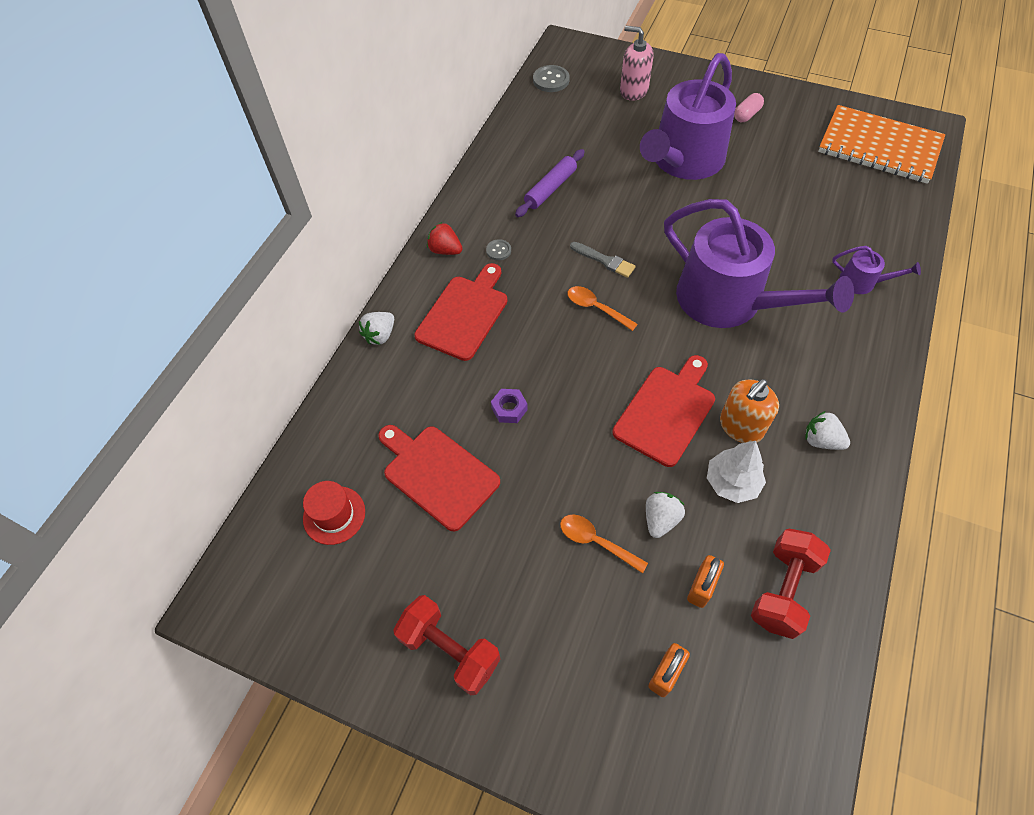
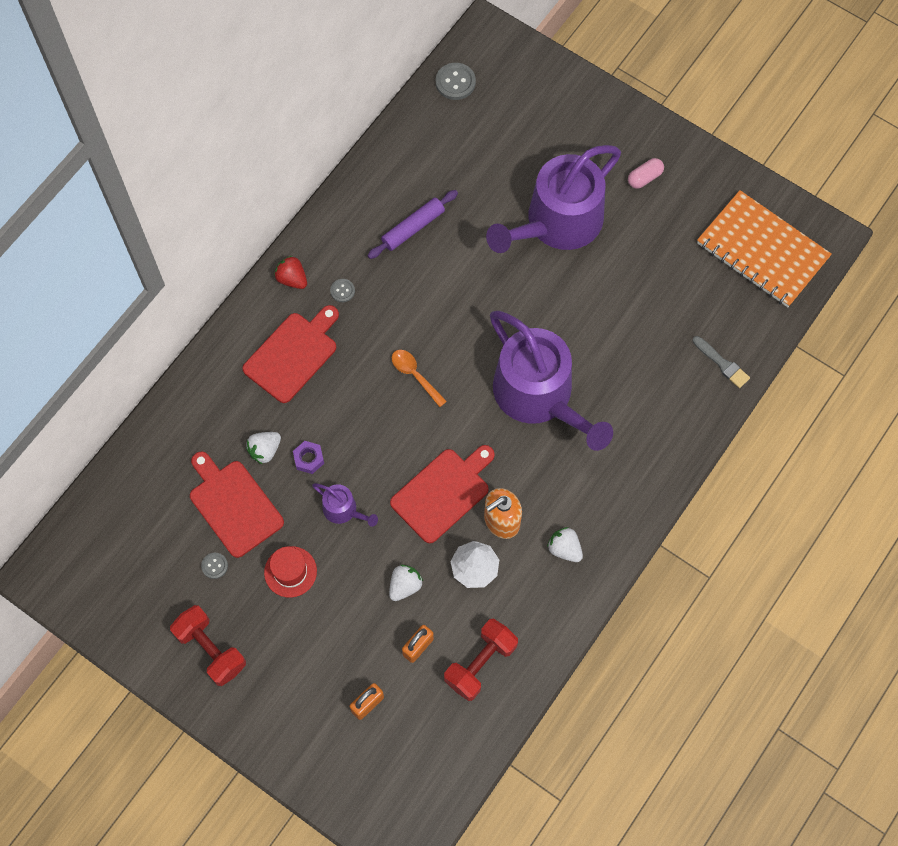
camera: 10 degrees right, 10 degrees up
(334, 515) = (142, 521): red hat -> red hat (290, 572)
(380, 335) = (212, 359): white strawberry -> white strawberry (265, 450)
(431, 546) = (214, 566): none -> grey button
(596, 542) = (347, 592): orange spoon -> none
(604, 260) = (439, 325): grey brush -> grey brush (722, 363)
(633, 91) = (538, 117): pink soap dispenser -> none
(862, 282) = (671, 404): purple watering can -> purple watering can (343, 510)

